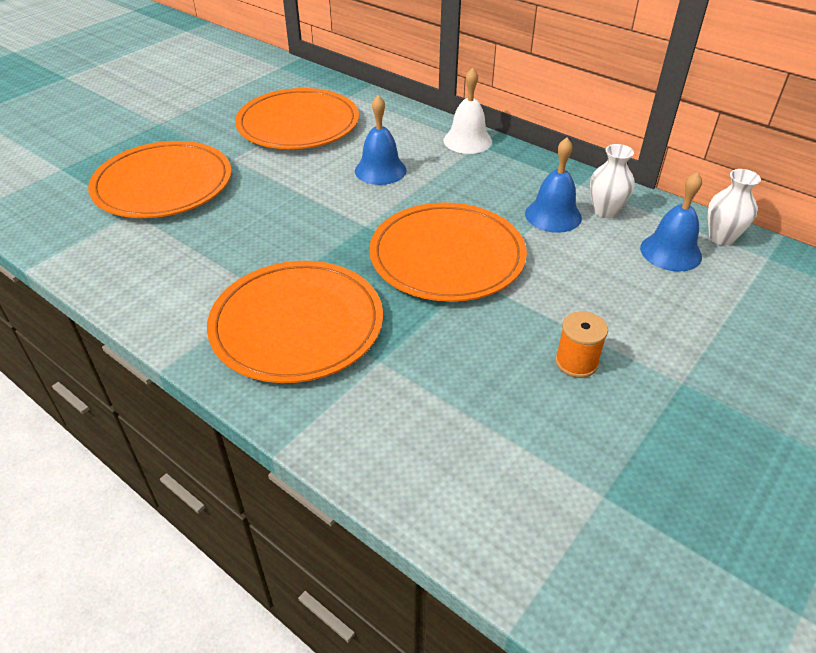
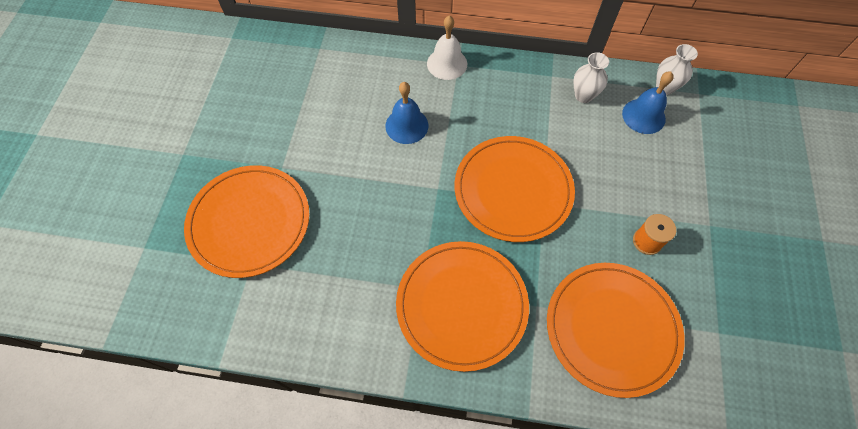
camera: 30 degrees left, 20 degrees up
(298, 124) = (303, 102): orange plate -> orange plate (612, 328)
(553, 215) = (554, 116): blue bell -> none

